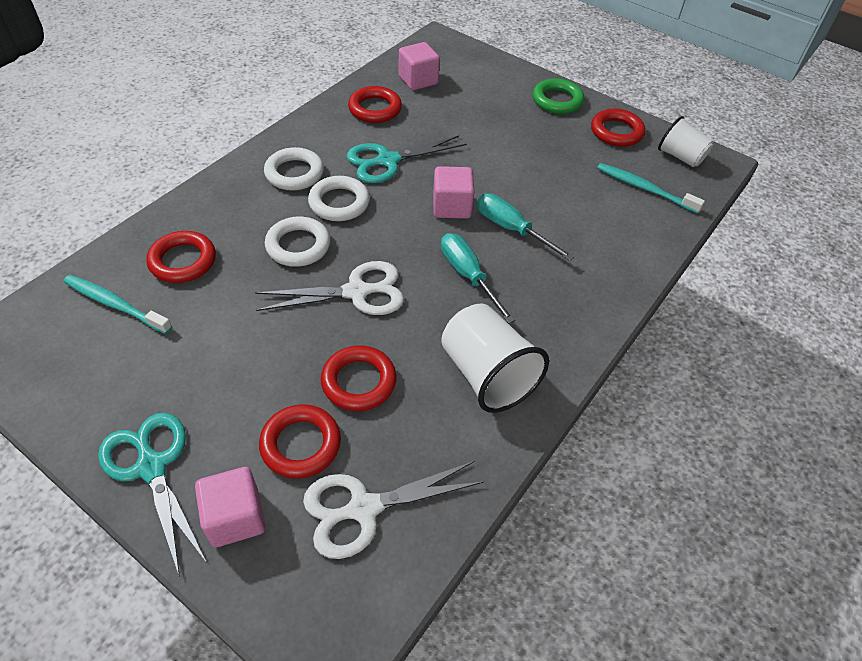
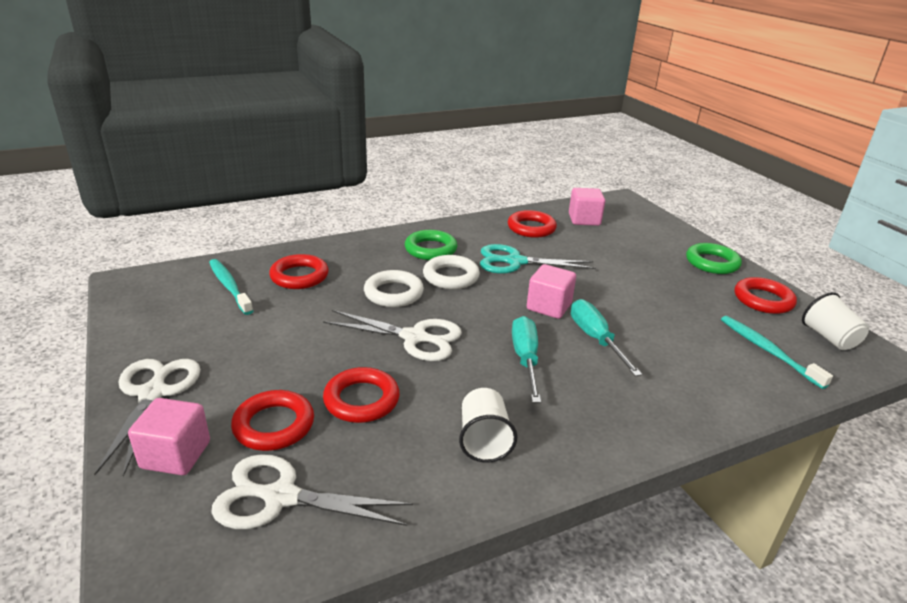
camera: 30 degrees right, 20 degrees down
(151, 467) = (153, 393): turquoise scissors -> white scissors
(294, 173) = (430, 249): white ring -> green ring
(487, 375) = (484, 440): white cup -> white cup, size x0.63

